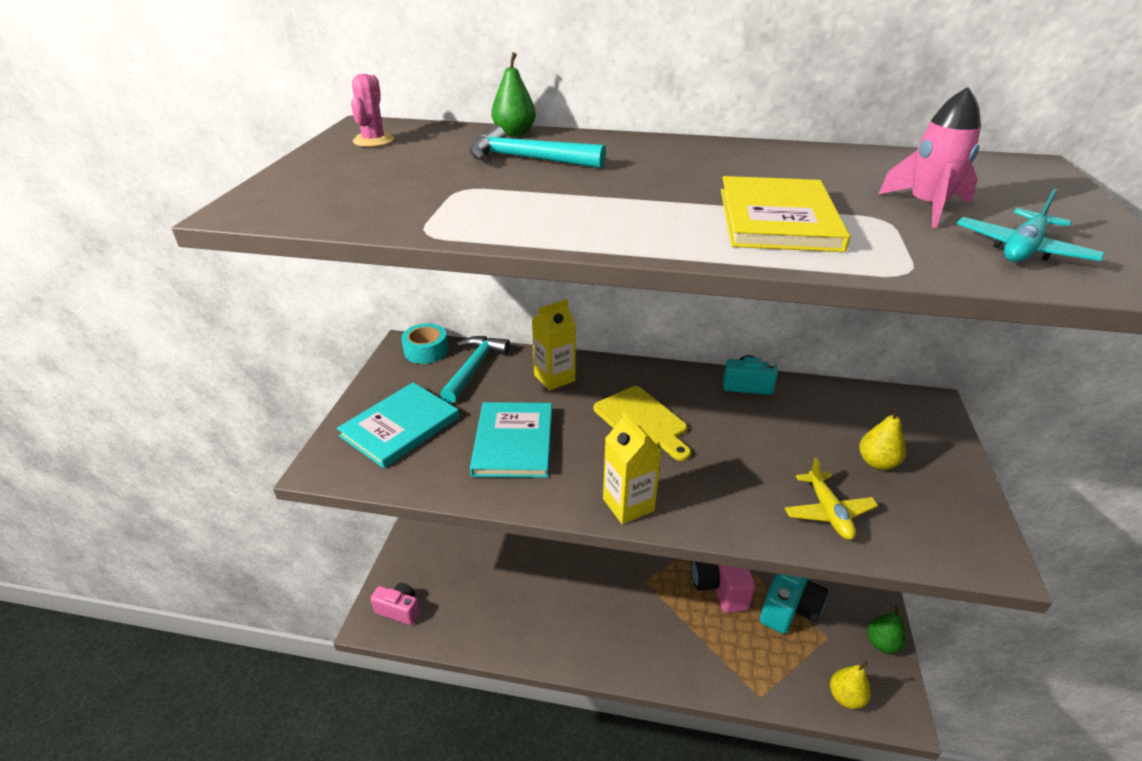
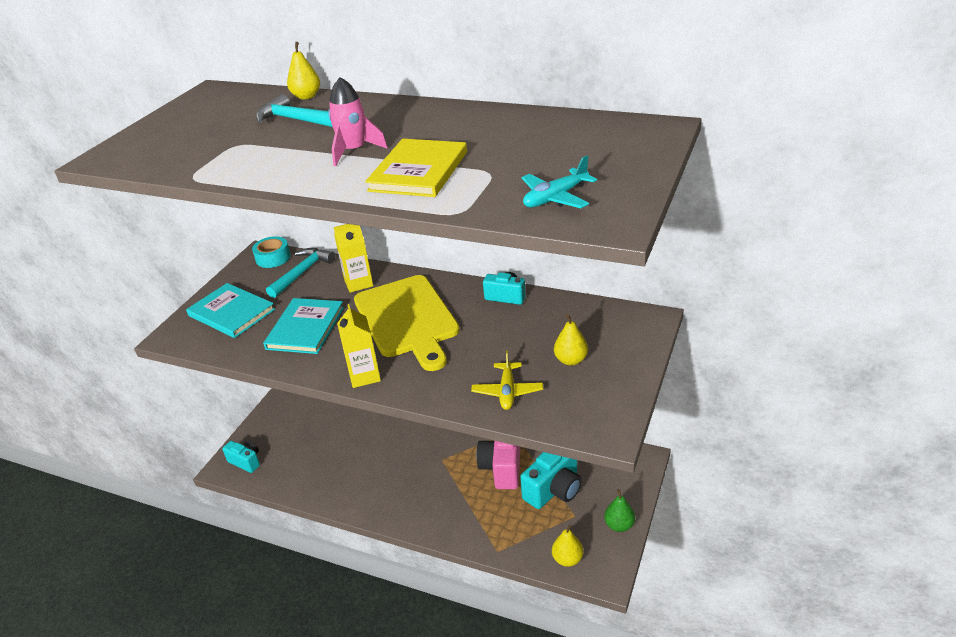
camera: 15 degrees right, 0 degrees up
(373, 140) = (207, 103): pink cactus -> none
(399, 610) = (246, 461): pink camera -> turquoise camera
(400, 426) = (231, 312): turquoise book -> turquoise book turned 75 degrees clockwise
(514, 133) = (306, 97): green pear -> yellow pear
(642, 421) = (407, 319): yellow cutting board -> yellow cutting board, size x1.68
(927, 207) = (532, 164): pink rocket -> pink rocket (354, 151)

